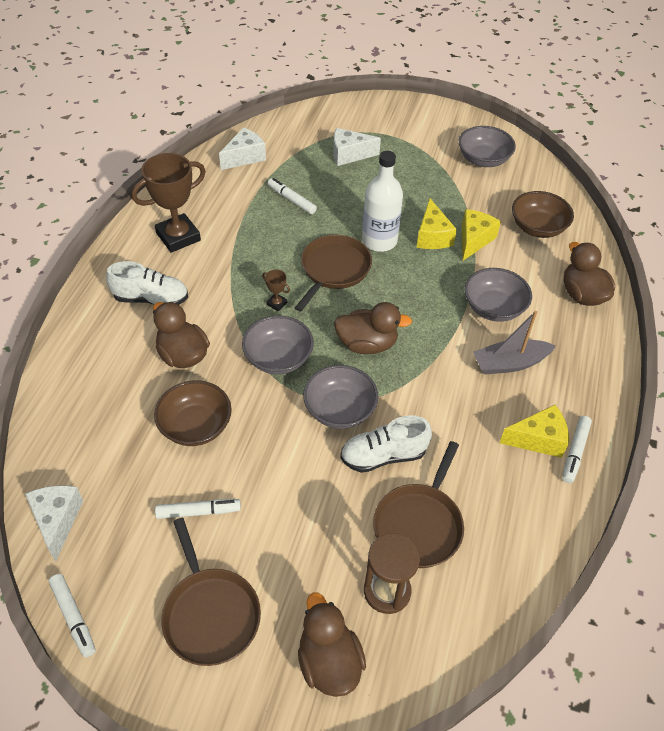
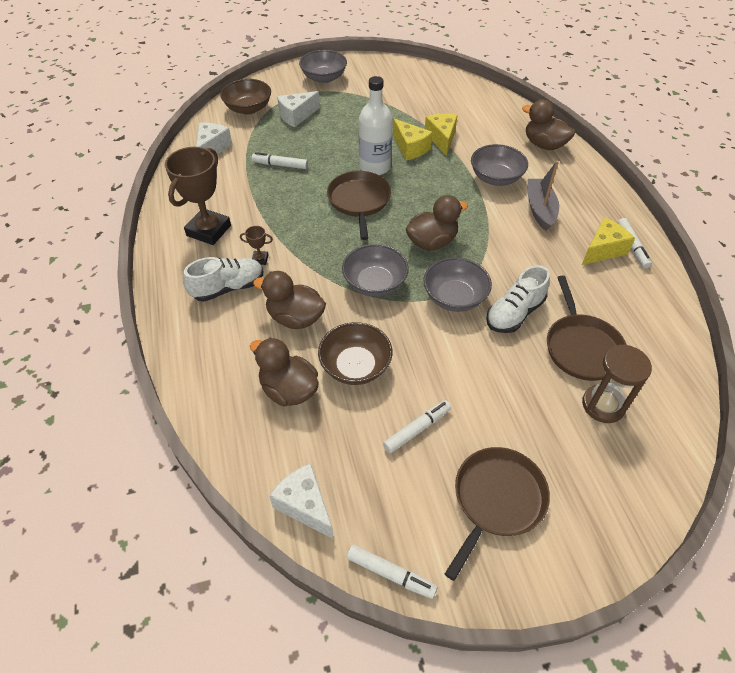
camera: 30 degrees left, 0 degrees up
(210, 614) = (496, 500): brown pan -> brown pan turned 90 degrees counterclockwise
(277, 303) = (337, 244): brown trophy -> brown trophy (260, 259)
(329, 662) = (611, 479): brown duck -> brown duck (289, 390)
(483, 159) = (399, 83): grey bowl -> grey bowl (324, 78)
(510, 363) = (540, 209): grey boat -> grey boat turned 135 degrees clockwise
(537, 227) = (476, 114): brown bowl -> brown bowl (248, 108)

